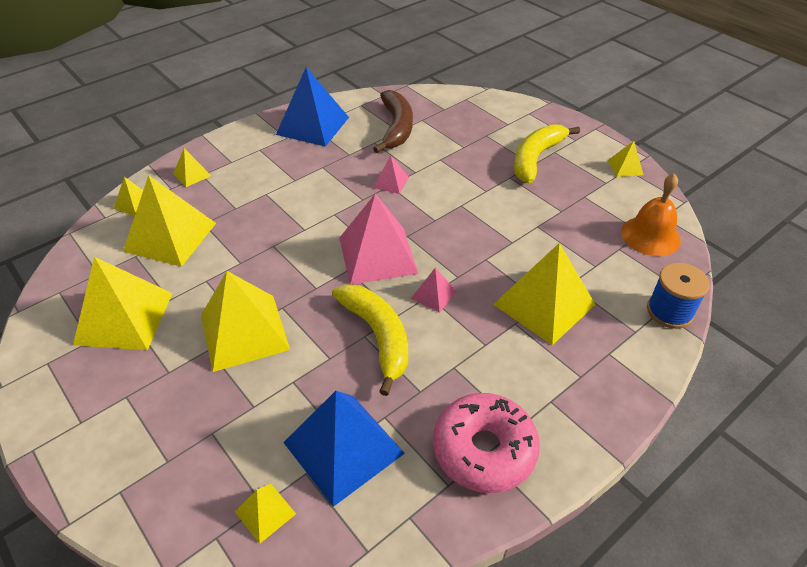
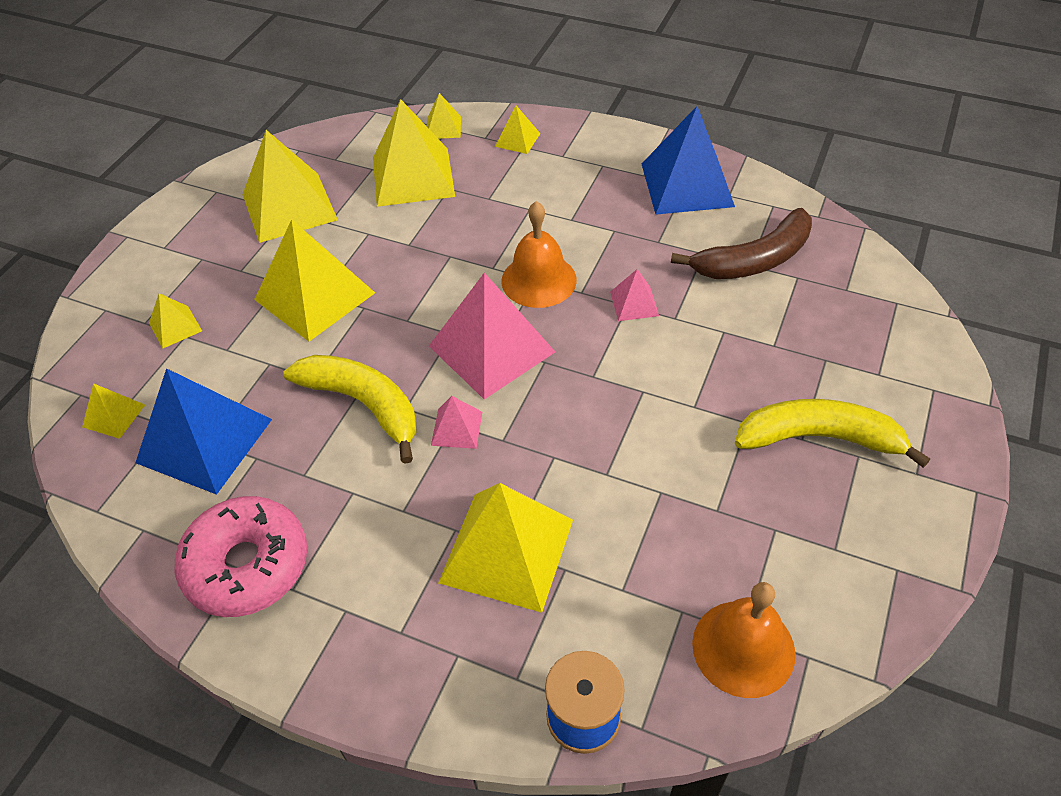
camera: 65 degrees right, 5 degrees up
(335, 213) = (539, 280): none -> orange bell
(378, 336) = (363, 404): yellow banana -> yellow banana turned 90 degrees counterclockwise
(625, 167) = (900, 565): yellow pyramid -> yellow pyramid (175, 327)

